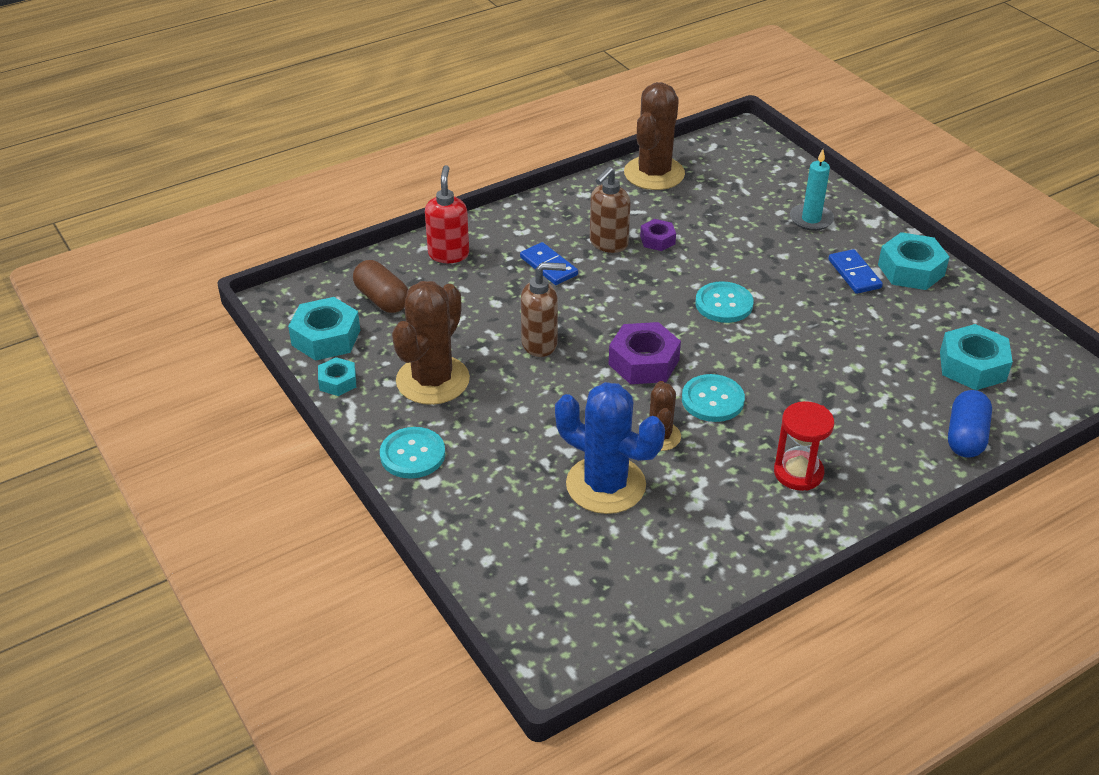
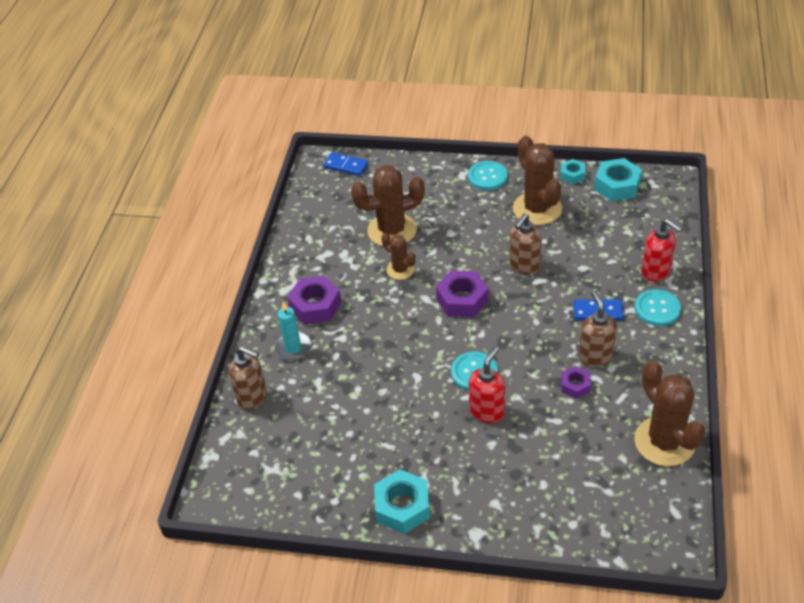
camera: 135 degrees right, 5 degrees up
(382, 299) = (633, 222): brown capsule -> none
(605, 485) = (392, 230): blue cactus -> brown cactus
(712, 400) = (401, 308): turquoise button -> turquoise button (657, 309)
(754, 274) = (487, 411): none -> red soap dispenser
(798, 473) = (315, 306): red hourglass -> purple nut
(811, 219) = (516, 496): turquoise candle -> turquoise candle (293, 348)
(854, 274) = (432, 468): blue domino -> blue domino (346, 166)
(966, 437) = (253, 397): blue capsule -> brown soap dispenser
(972, 366) = (291, 453): turquoise nut -> none

